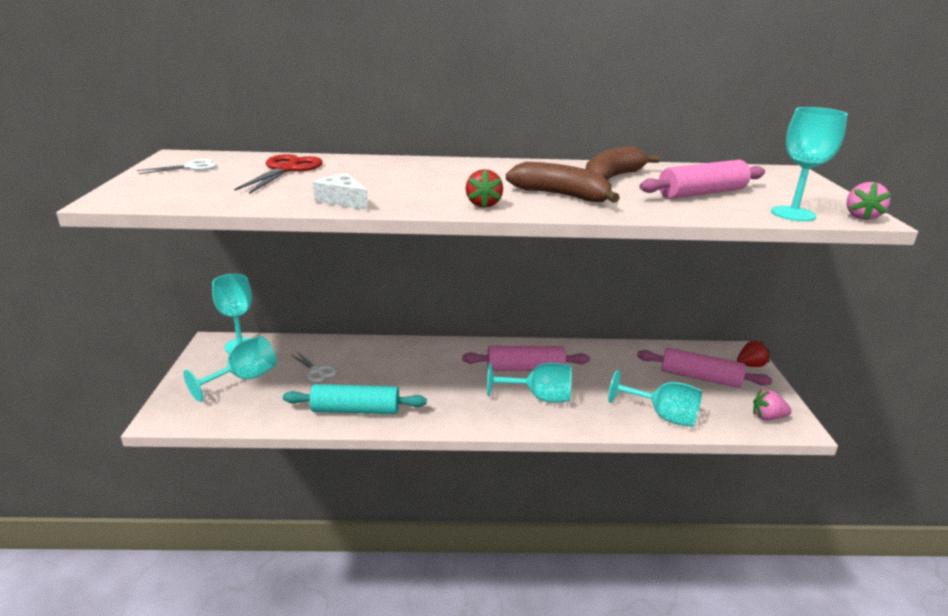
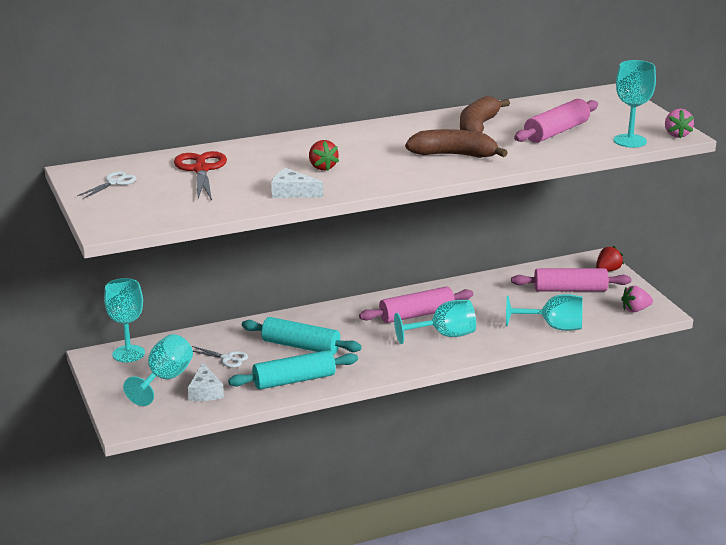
camera: 20 degrees left, 0 degrees up
(265, 400) = (205, 391): none -> white cheese
(392, 375) = (301, 346): none -> turquoise rolling pin
(483, 204) = (403, 175): red strawberry -> red strawberry (322, 167)

